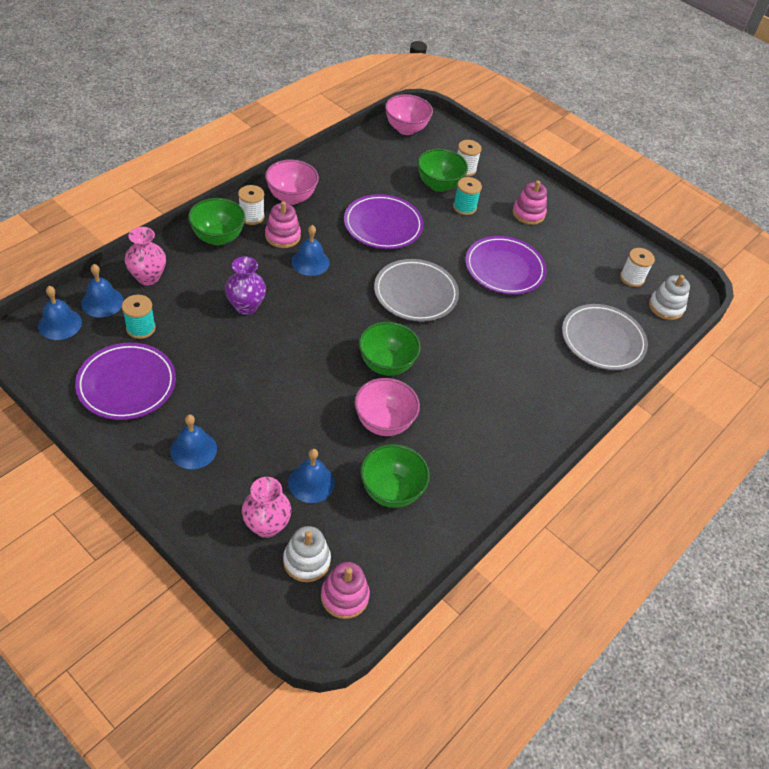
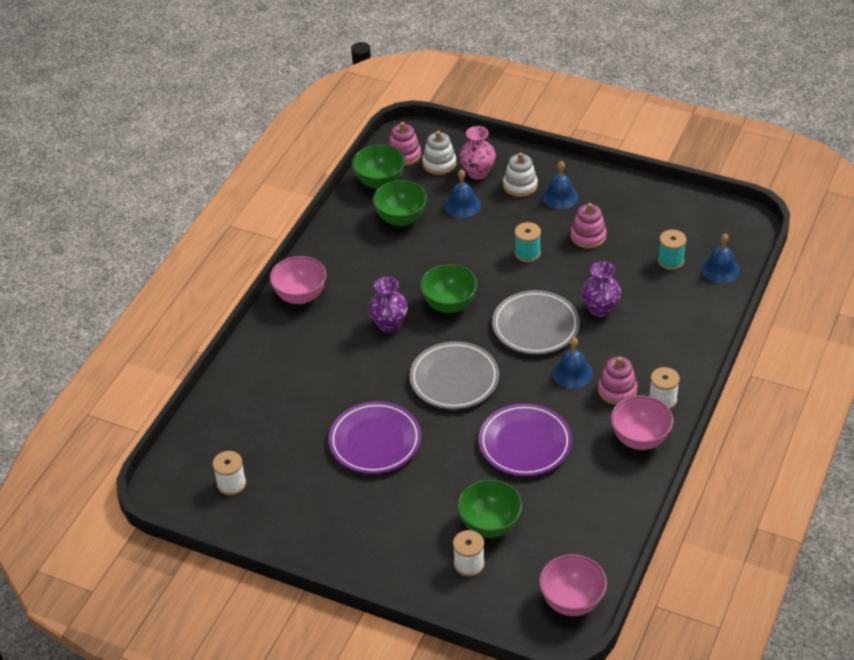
camera: 170 degrees right, 5 degrees down
(60, 324) = (735, 242): blue bell -> none
(127, 384) = (643, 219): purple plate -> none
(148, 277) = (703, 303): pink vase -> none
(218, 238) = (676, 364): green bowl -> green bowl (380, 182)
(383, 423) = (429, 260): pink bowl -> pink bowl (300, 296)
(454, 365) = (389, 324): none -> purple vase
(464, 207) = (447, 505): turquoise spool -> turquoise spool (527, 253)
(528, 213) = (369, 526): pink stacking toy -> pink stacking toy (588, 236)
(602, 340) = (254, 399): grey plate -> grey plate (535, 326)
(666, 307) = (190, 461): white stacking toy -> white stacking toy (520, 186)

